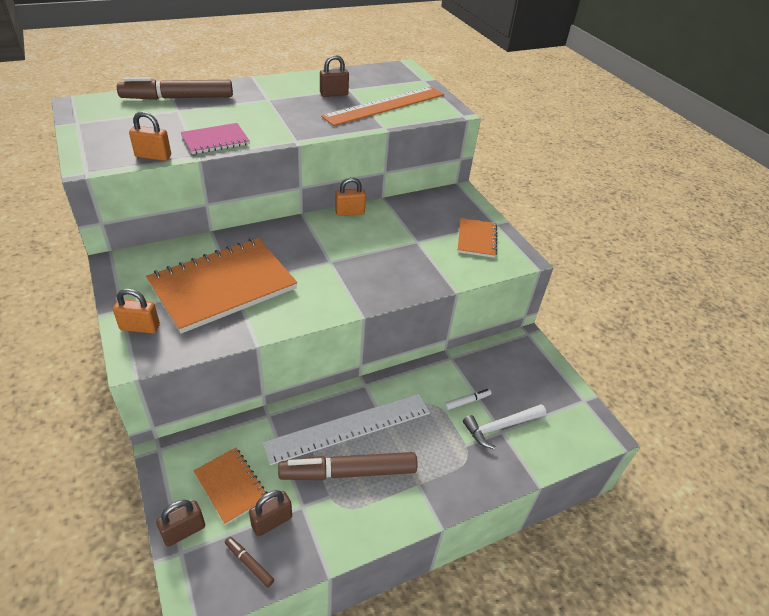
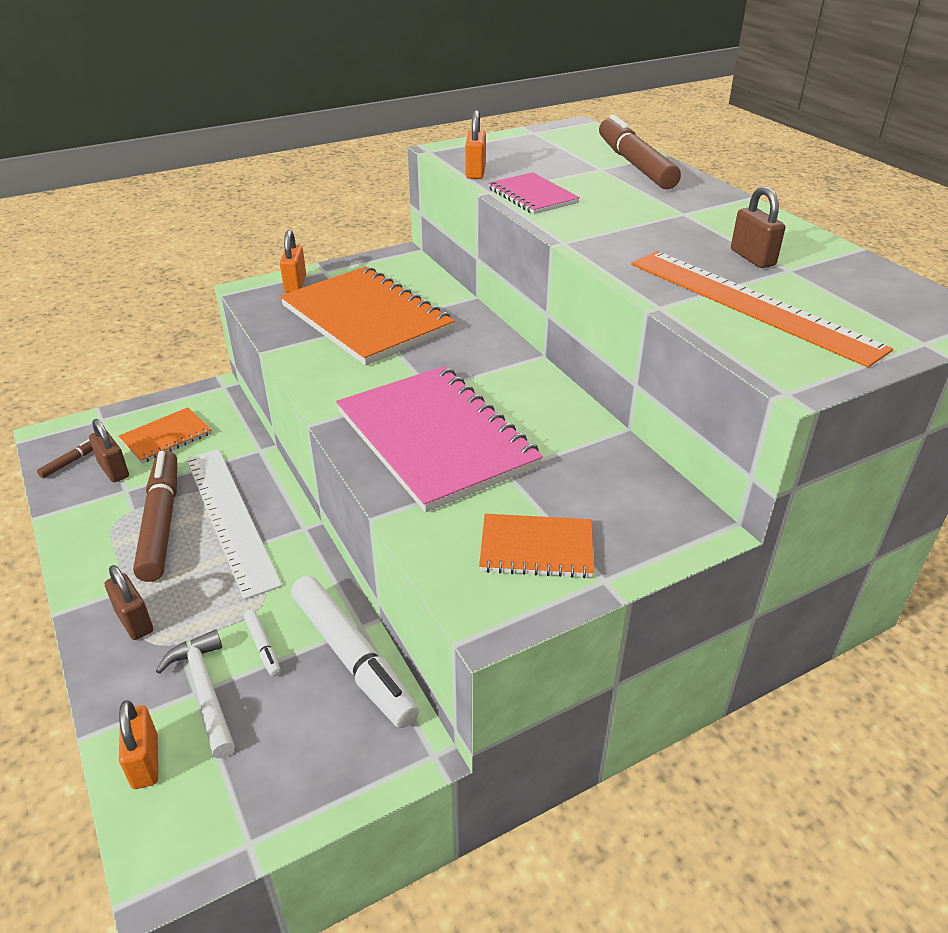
camera: 90 degrees right, 5 degrees down
(184, 531) = (122, 417): brown padlock -> brown padlock (134, 621)
(349, 212) = (563, 397): orange padlock -> orange padlock (145, 762)
(385, 263) = (436, 439): none -> pink notebook
(473, 361) = (352, 658): none -> white marker

